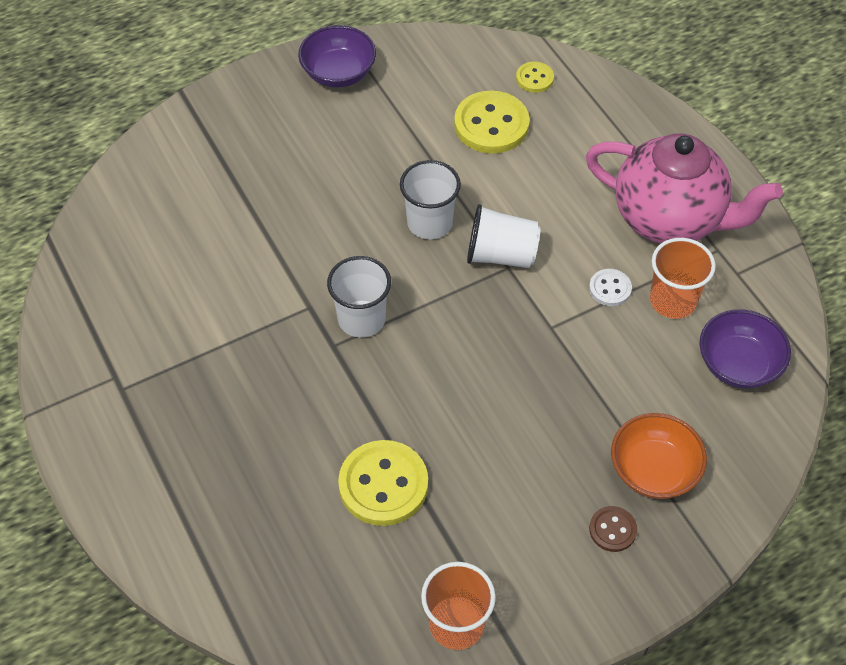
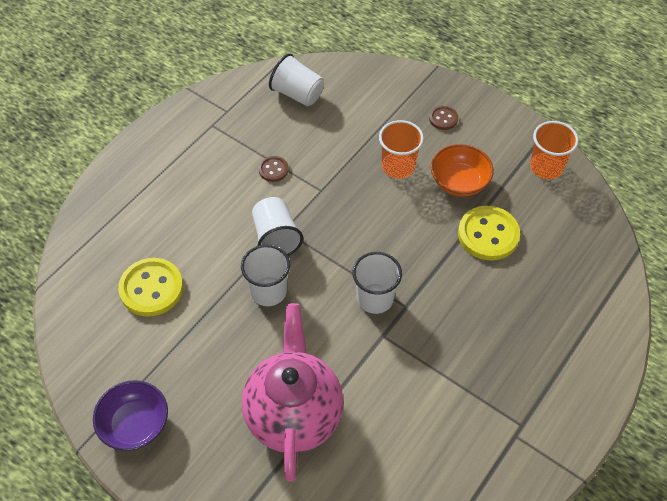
camera: 115 degrees left, 0 degrees up
(534, 78) = (88, 277): yellow button -> none
(610, 288) = (273, 170): white button -> brown button
(654, 470) = (394, 112): orange bowl -> orange bowl (459, 182)
(669, 219) = (198, 156): pink teapot -> pink teapot (294, 414)
(673, 300) = (266, 136): orange cup -> orange cup (398, 166)
(738, 364) = (297, 94): purple bowl -> white cup

